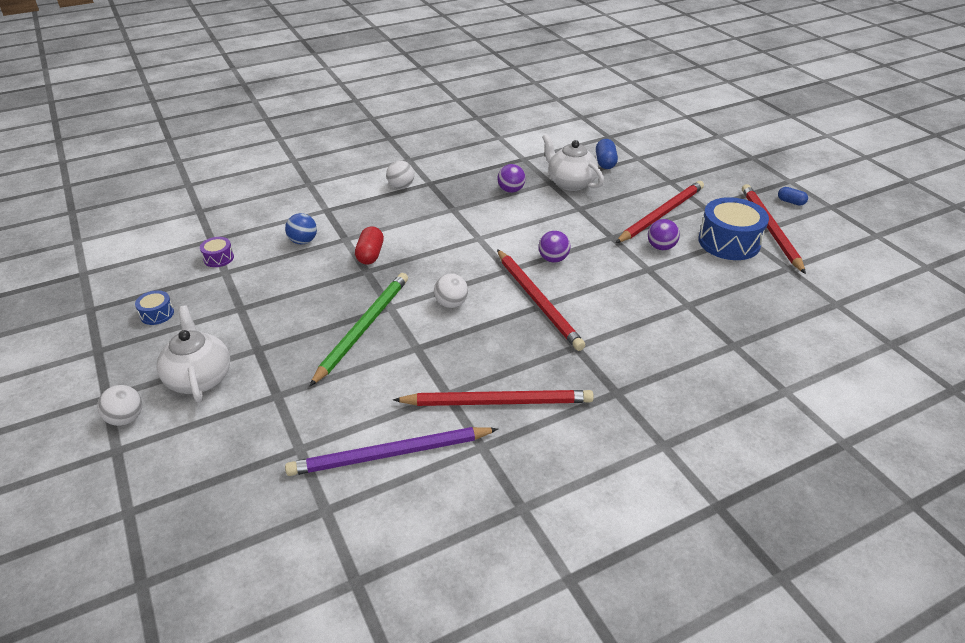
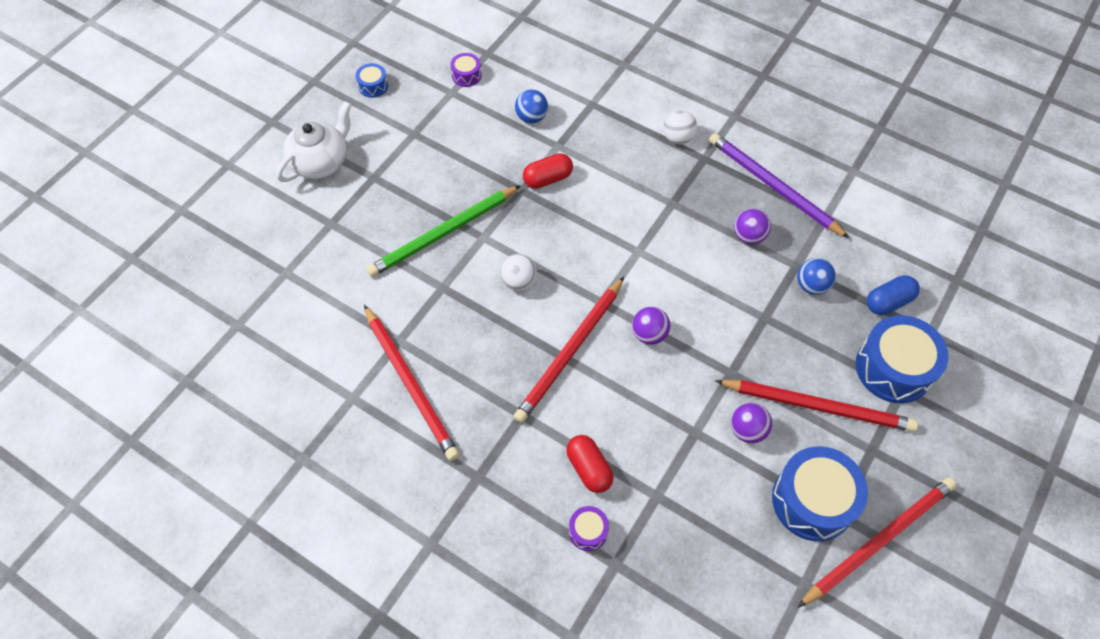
camera: 60 degrees right, 20 degrees up
(126, 418) = (258, 148): white ball -> none
(363, 328) = (443, 233): green pencil -> green pencil turned 150 degrees clockwise
(390, 454) = (310, 336): purple pencil -> purple pencil (773, 186)
(570, 183) = (811, 285): white teapot -> blue ball
(646, 329) = (589, 468): none -> red capsule
(653, 178) = (893, 368): none -> blue drum
(699, 349) = (588, 531): none -> purple drum
(791, 202) = (968, 549): blue capsule -> none

